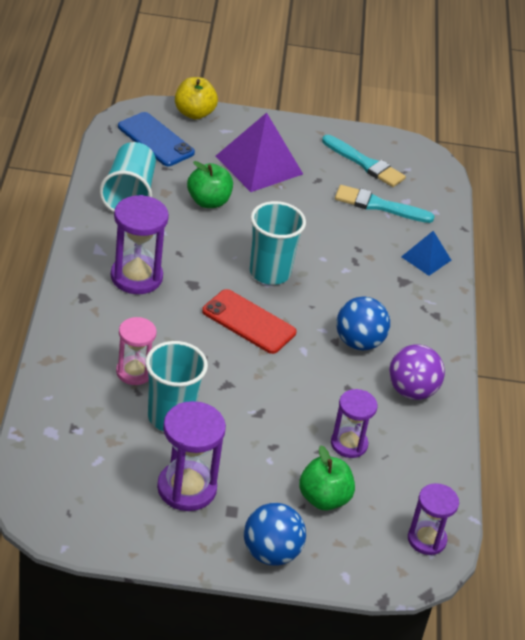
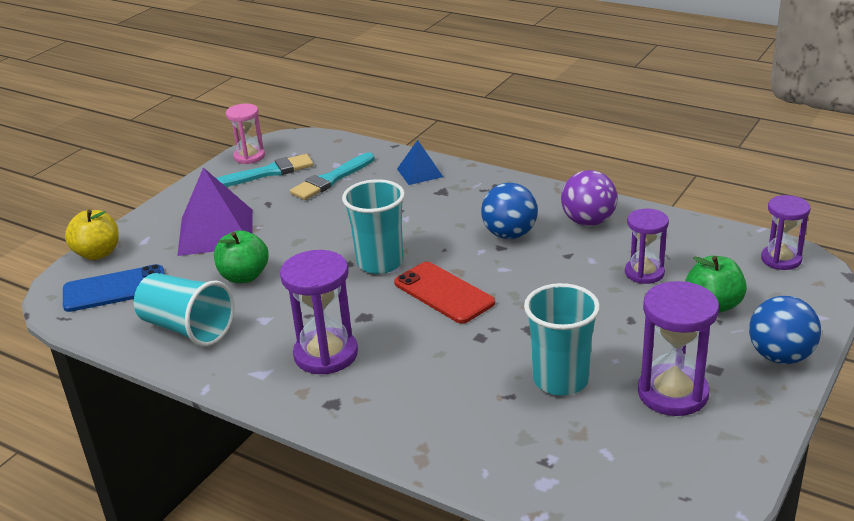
camera: 55 degrees left, 10 degrees down
(134, 372) = (477, 391): pink hourglass -> pink hourglass (249, 156)
(249, 322) = (444, 293): red phone -> red phone turned 75 degrees clockwise

